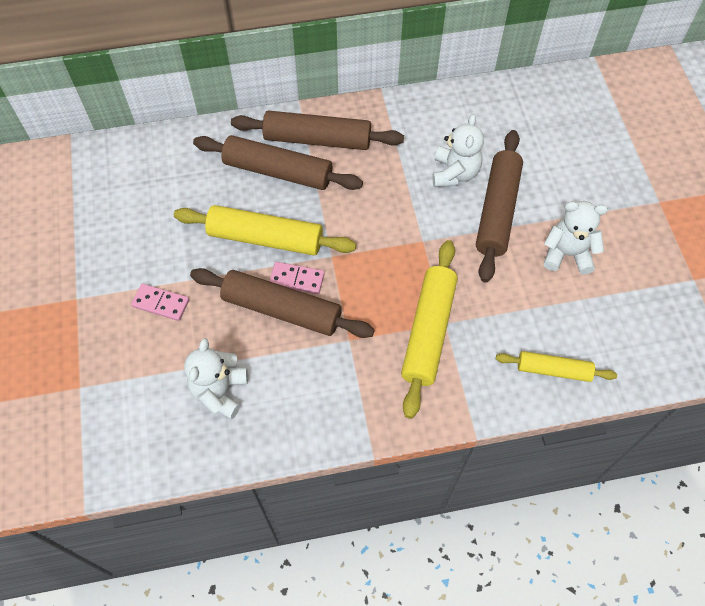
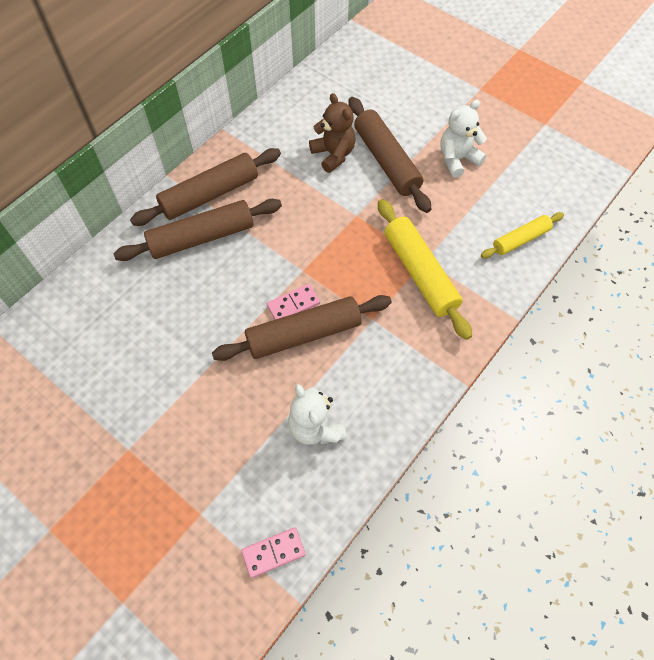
camera: 40 degrees left, 0 degrees up
(161, 303) = (204, 399): pink domino -> pink domino (273, 553)
(265, 238) = (240, 292): yellow rolling pin -> none
(454, 173) = (333, 154): white teddy bear -> brown teddy bear

